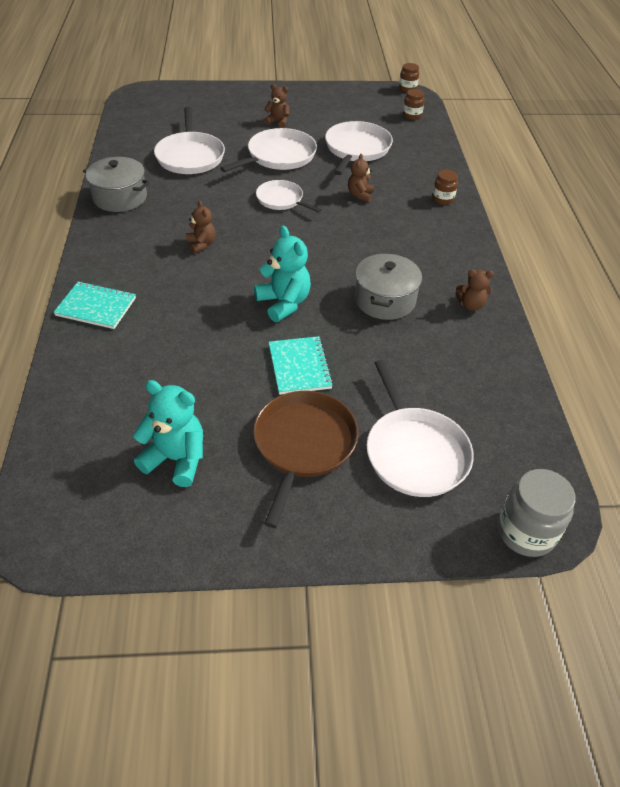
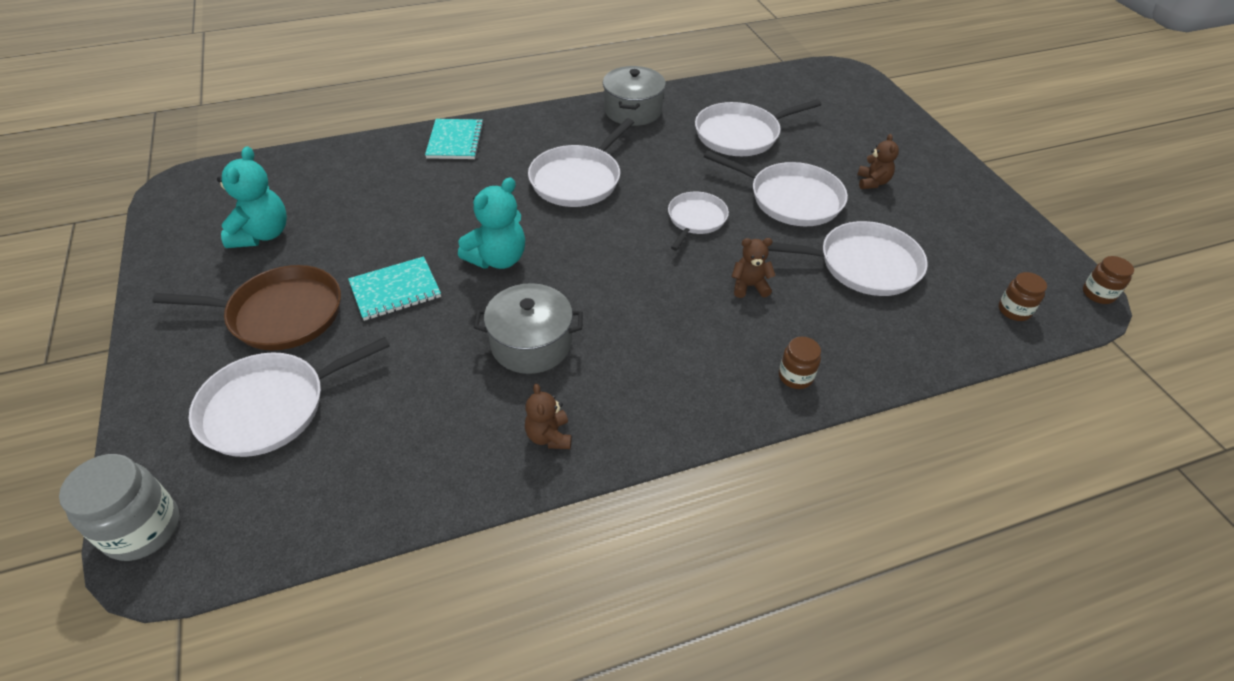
camera: 75 degrees right, 0 degrees up
(201, 244) = (578, 179): brown teddy bear -> white pan

